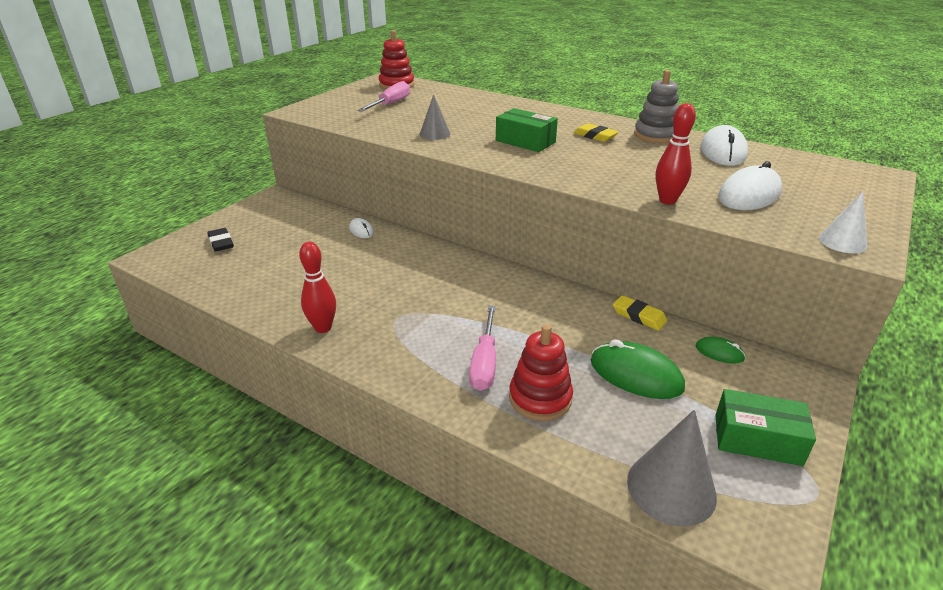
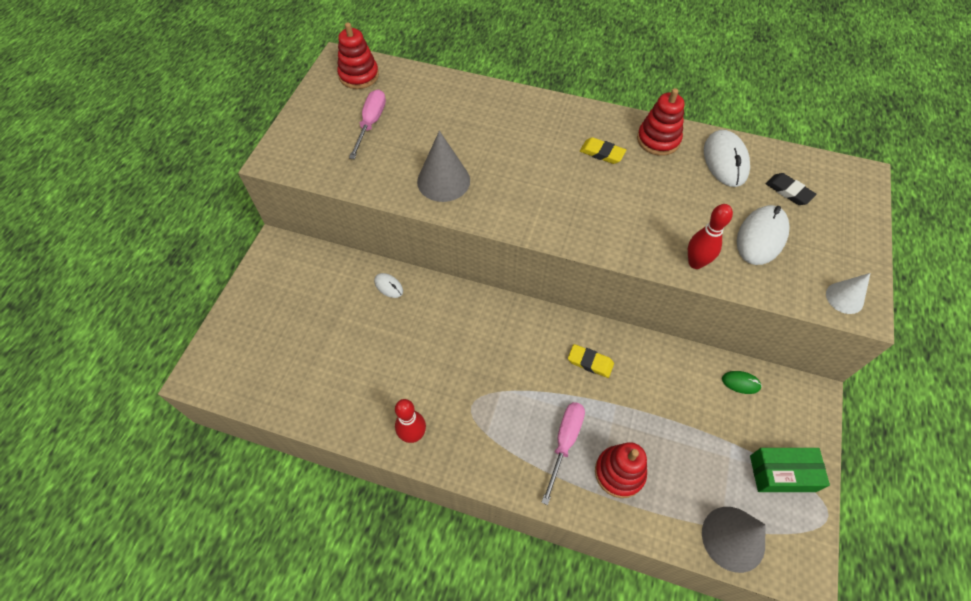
camera: 15 degrees left, 25 degrees up
(221, 242) = (258, 337): black eraser -> black eraser (788, 191)
(434, 134) = (443, 181): grey cone -> grey cone, size x1.64
(485, 362) = (564, 443): pink screwdriver -> pink screwdriver turned 150 degrees counterclockwise
(525, 141) = (538, 178): green box -> none
(636, 375) = (684, 426): green mouse -> none
(639, 316) = (671, 352): yellow eraser -> yellow eraser (590, 362)
(656, 135) = (658, 140): grey stacking toy -> red stacking toy

